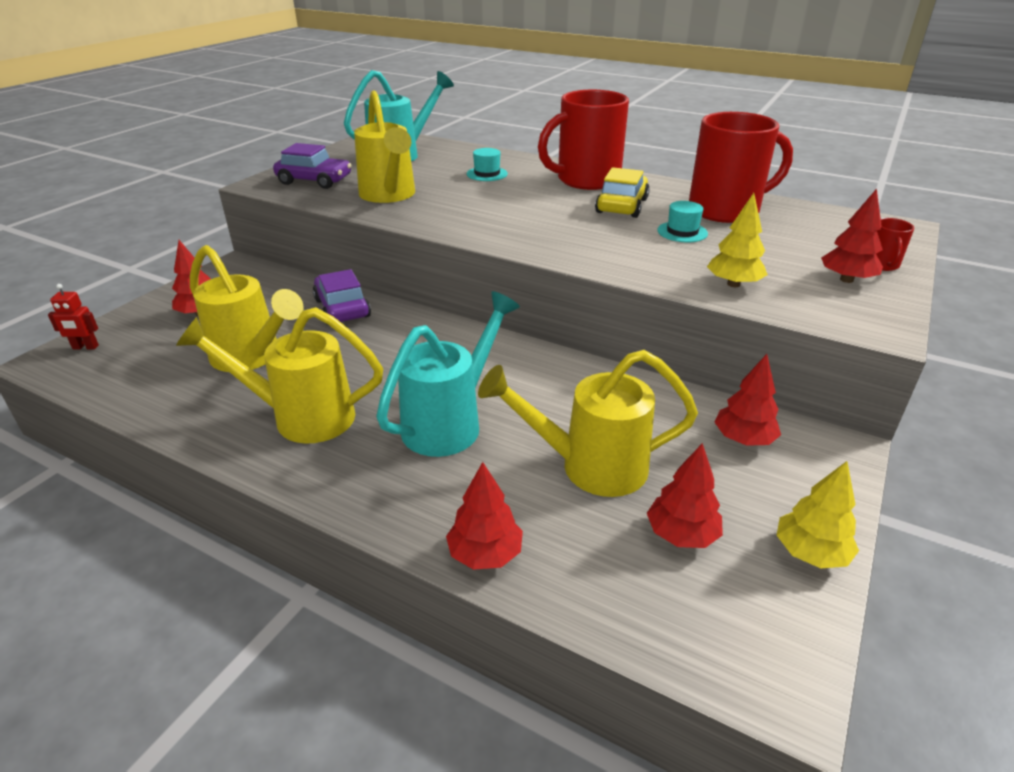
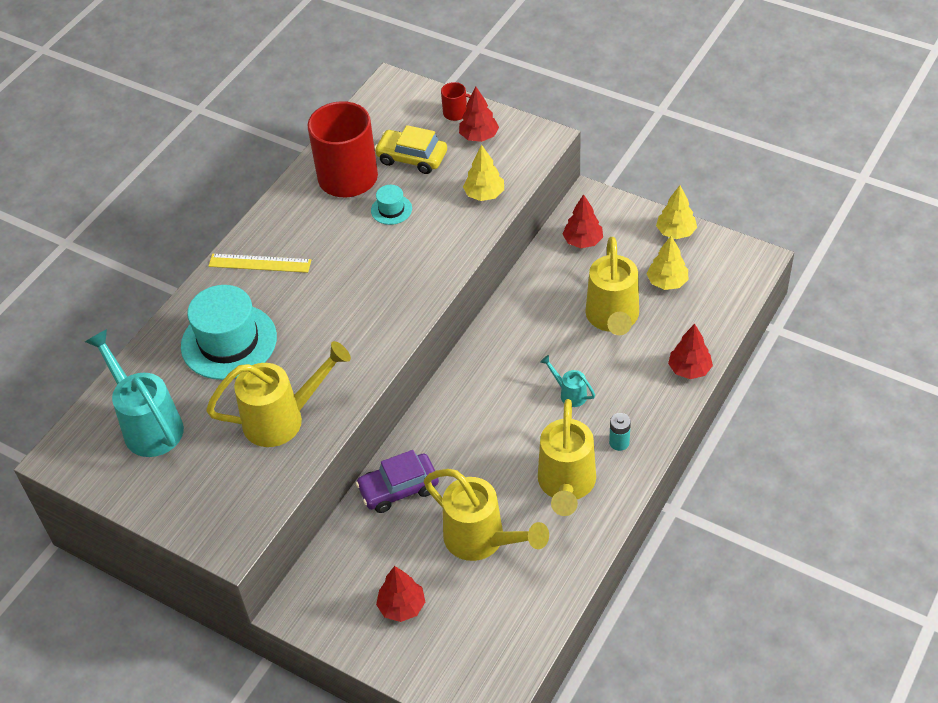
camera: 85 degrees left, 15 degrees up
(85, 347) = (462, 685): red robot -> none
(252, 357) = (482, 540): yellow watering can -> yellow watering can turned 90 degrees clockwise
(314, 180) = (226, 494): purple car -> none
(356, 466) = (619, 442): none -> turquoise battery
(450, 422) = (569, 394): turquoise watering can -> turquoise watering can, size x0.47
(487, 174) = (229, 342): turquoise hat -> turquoise hat, size x2.17
(586, 180) = (260, 263): red mug -> yellow ruler
(621, 206) = (330, 242): yellow car -> yellow car (412, 158)
(681, 534) = (667, 282): red tree -> yellow tree

